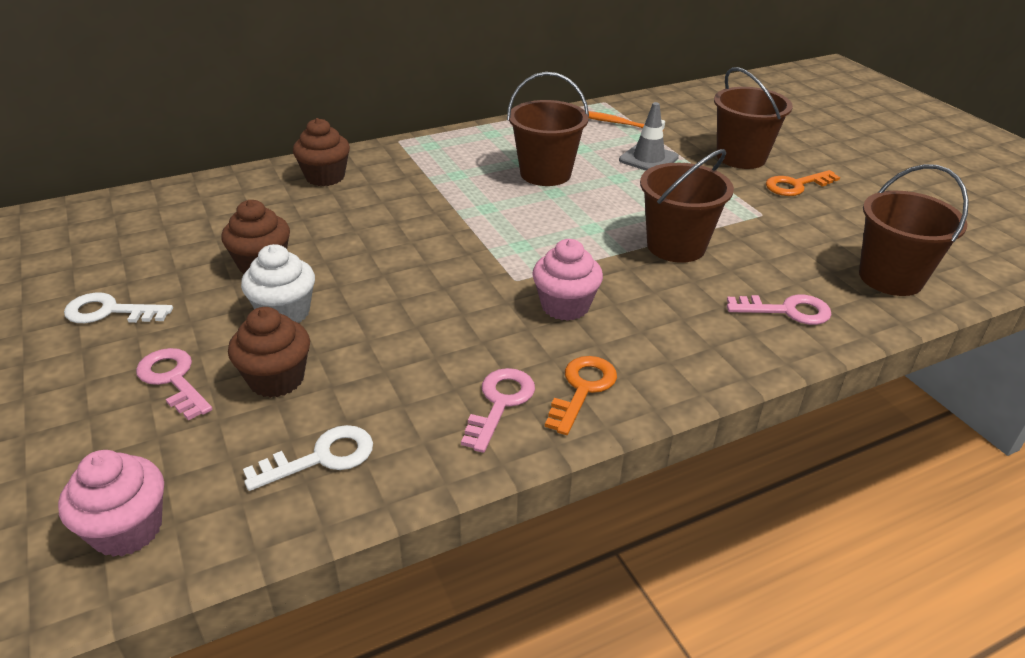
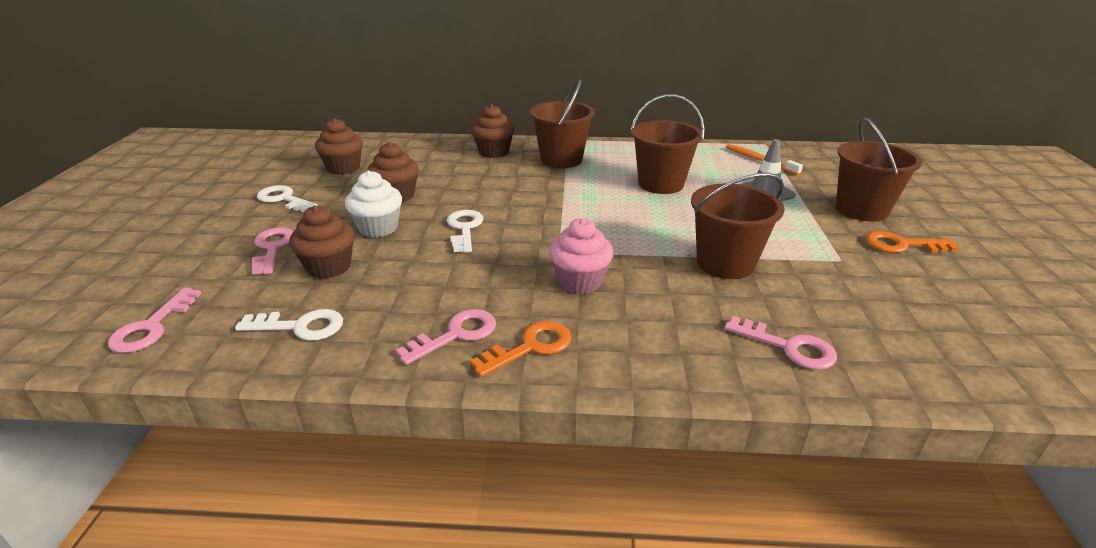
camera: 30 degrees right, 5 degrees down
(127, 529) = (152, 327): pink cupcake -> pink key
(147, 246) = (343, 168): none -> brown cupcake
(389, 283) = (464, 228): none -> white key
(890, 278) = (941, 353): brown bucket -> brown bucket (561, 160)

